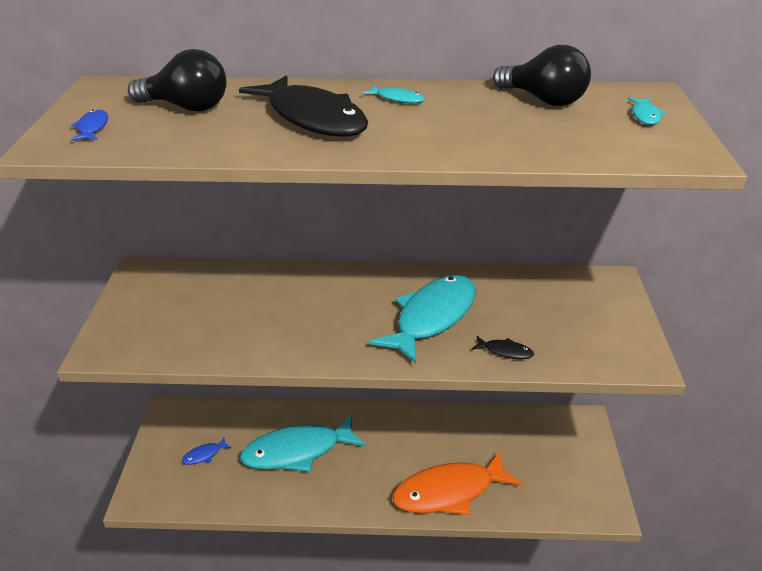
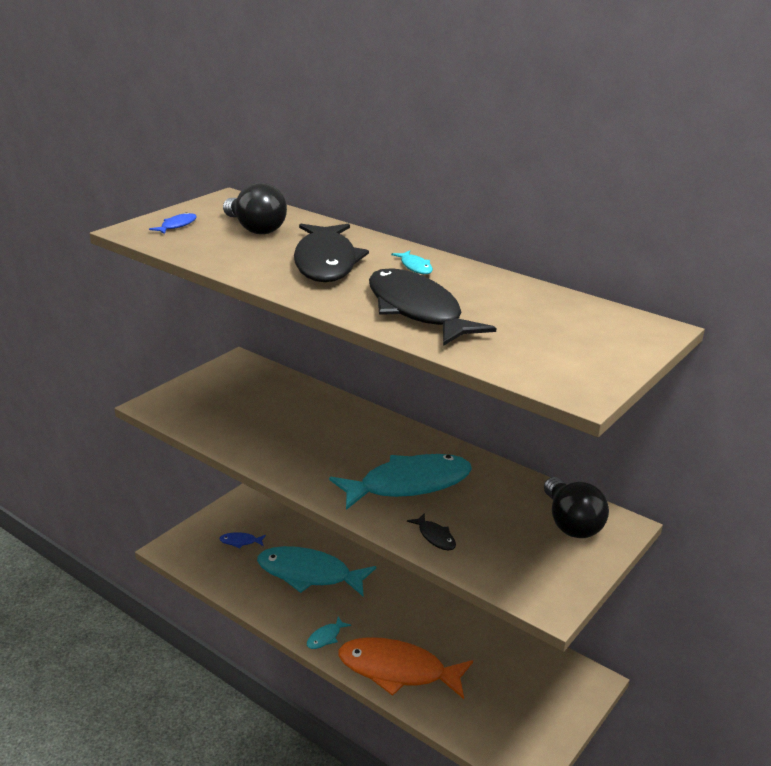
camera: 35 degrees right, 5 degrees down
(467, 135) = (417, 310): none -> black fish
(543, 100) = (537, 304): black light bulb -> black light bulb (571, 523)
(645, 116) = (606, 346): turquoise fish -> turquoise fish (325, 637)

